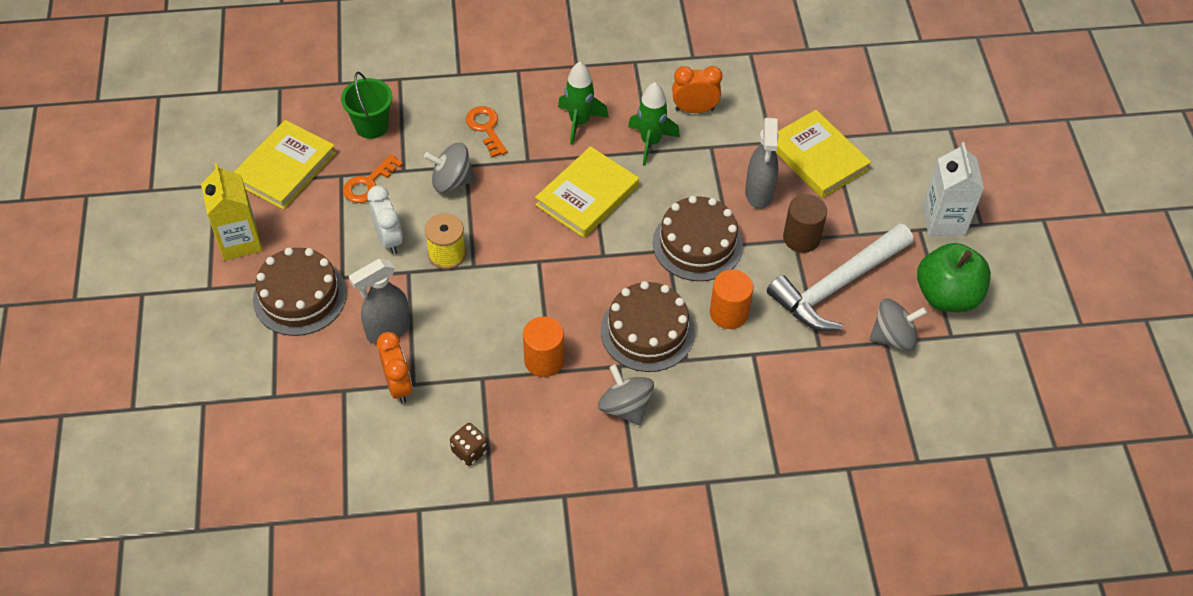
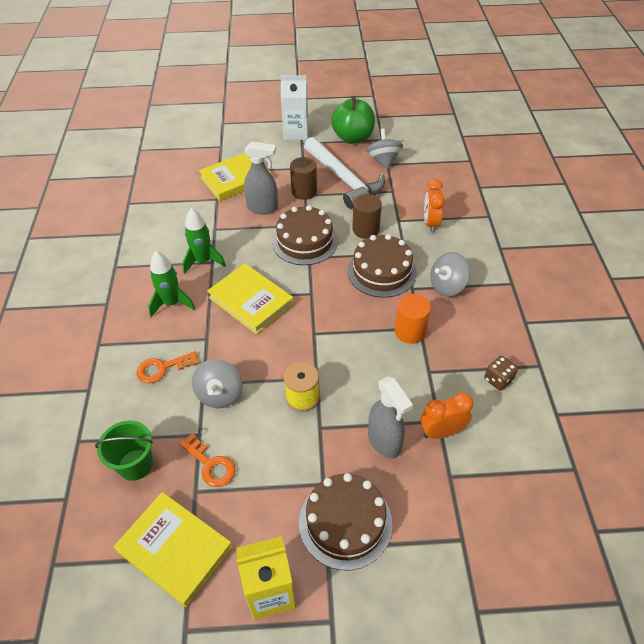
camera: 85 degrees left, 5 degrees down
(389, 239) = (281, 444): white clock -> none
(694, 109) = (176, 235): orange clock -> orange clock (430, 223)
(728, 313) = (365, 229): orange cylinder -> brown cylinder

